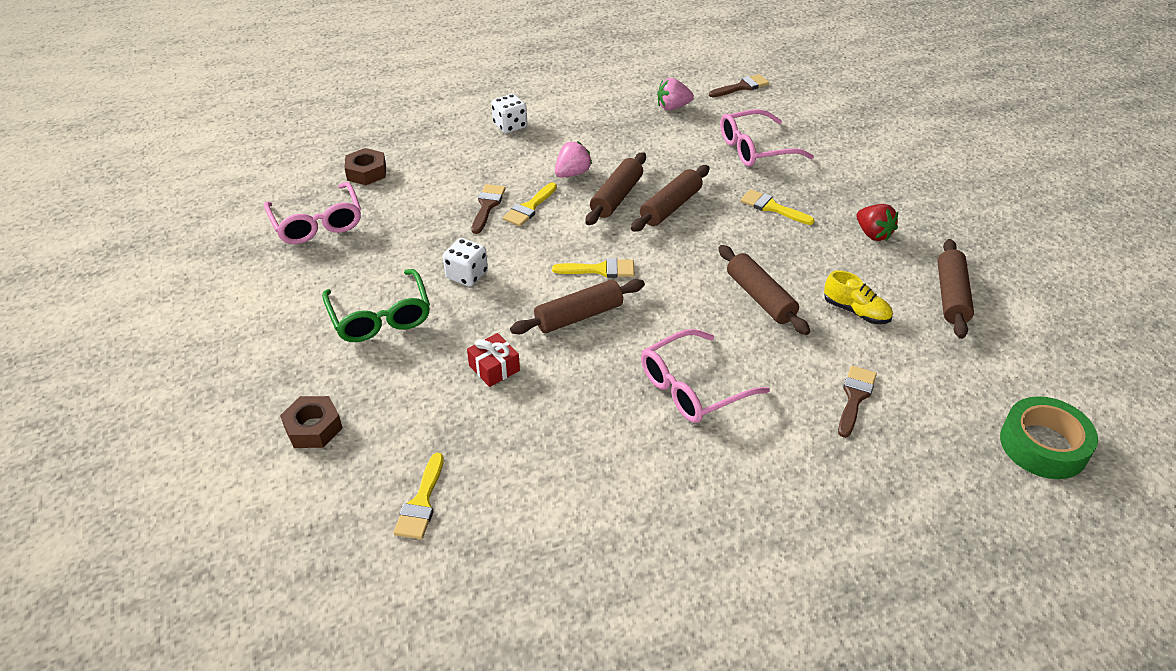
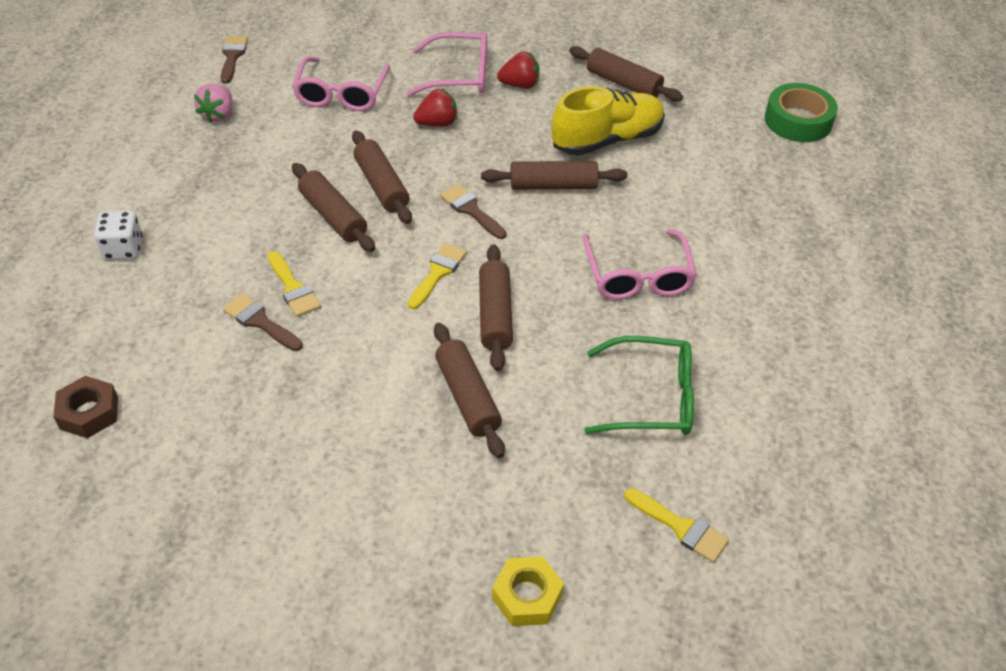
camera: 65 degrees left, 5 degrees up
(313, 428) = (527, 596): brown nut -> yellow nut
(317, 223) = (152, 495): pink glasses -> pink glasses (458, 75)
(380, 316) = (382, 480): green glasses -> green glasses (650, 398)
(467, 275) = (368, 380): white dice -> none
(483, 331) = (467, 397): none -> brown rolling pin
(494, 368) = (528, 407): red gift -> none
(572, 173) = (263, 232): pink strawberry -> none
(772, 207) = (437, 123): yellow brush -> red strawberry
(854, 397) = (702, 187): brown brush -> brown brush (471, 210)
(856, 311) = (607, 140): yellow shoe -> yellow shoe, size x1.82

